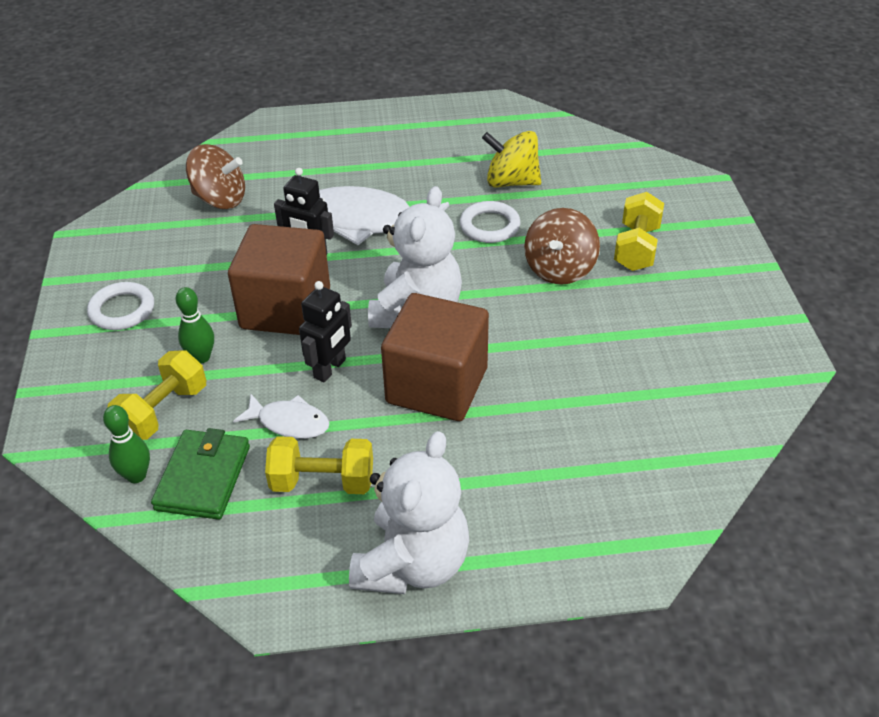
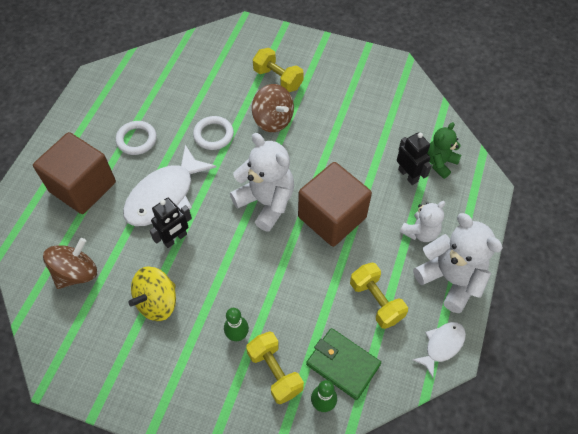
camera: 65 degrees left, 15 degrees up
(122, 310) = (159, 372): white ring -> white ring (136, 140)
(286, 308) = (220, 271): brown cube -> brown cube (83, 187)
(289, 422) = (321, 303): white fish -> white fish (442, 345)
(322, 482) = (376, 301): yellow dumbbell -> yellow dumbbell turned 60 degrees counterclockwise
(330, 369) = (289, 265): black robot -> black robot (408, 175)
(478, 497) = (420, 232): none -> white teddy bear
(511, 182) = (180, 106): yellow spinning top -> yellow spinning top (157, 302)
(633, 481) = (440, 163): none -> green teddy bear

